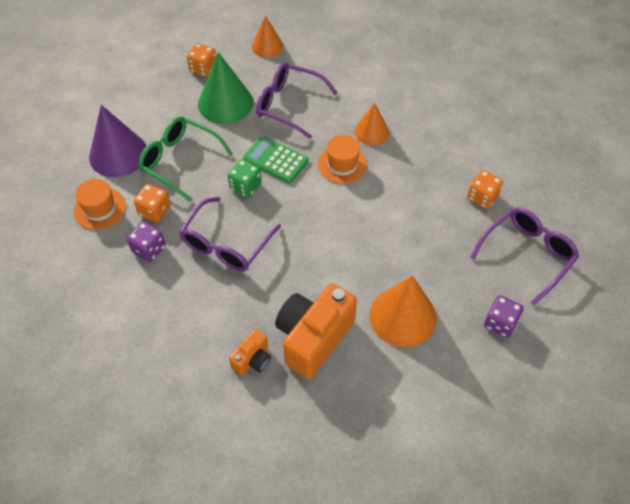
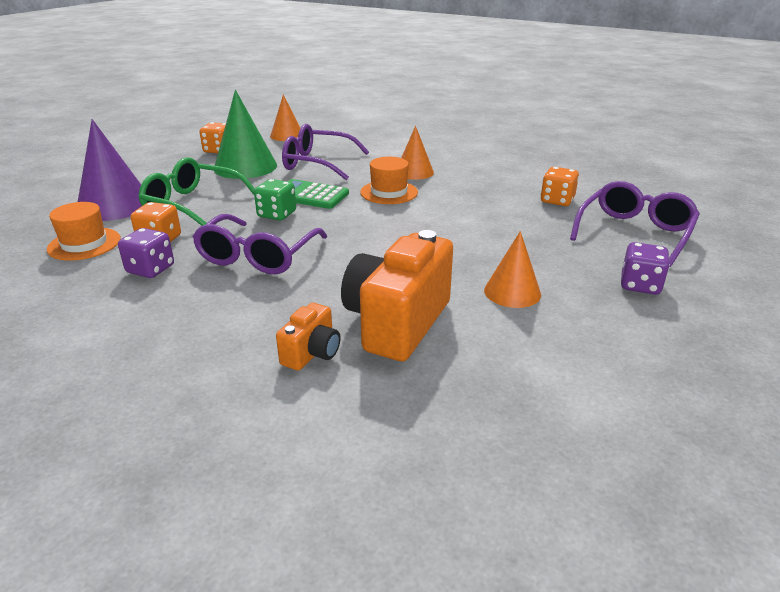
camera: 10 degrees left, 25 degrees down
(403, 316) = (512, 292): orange cone -> orange cone, size x0.61

